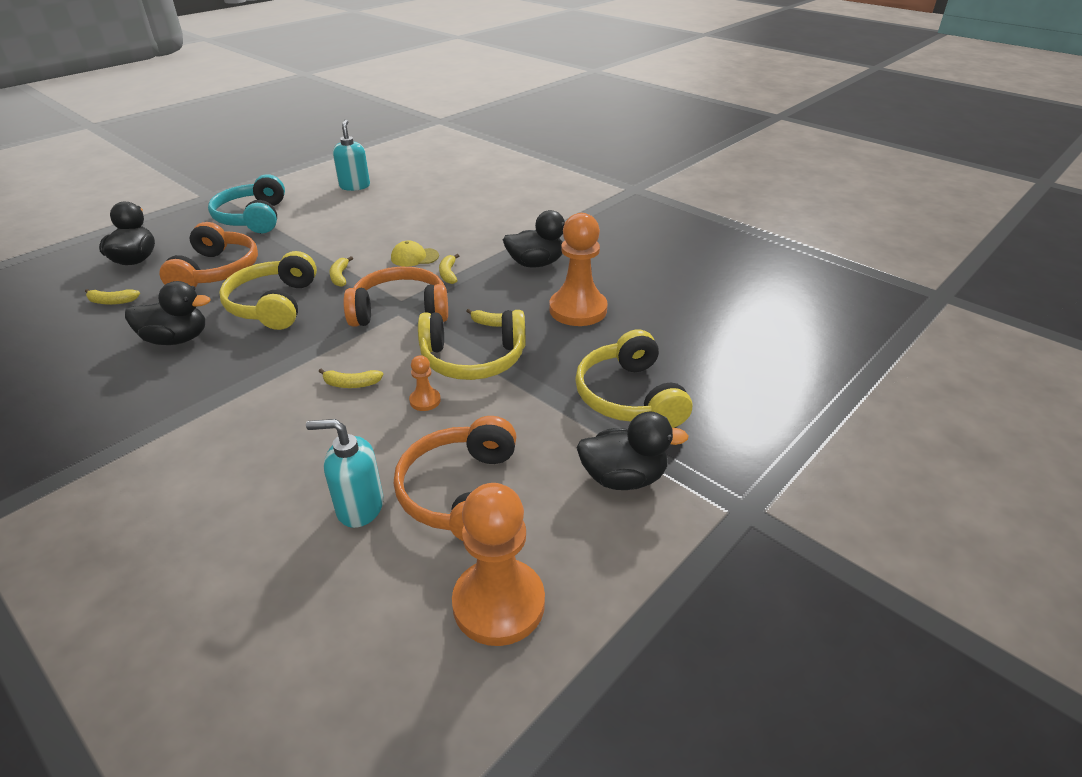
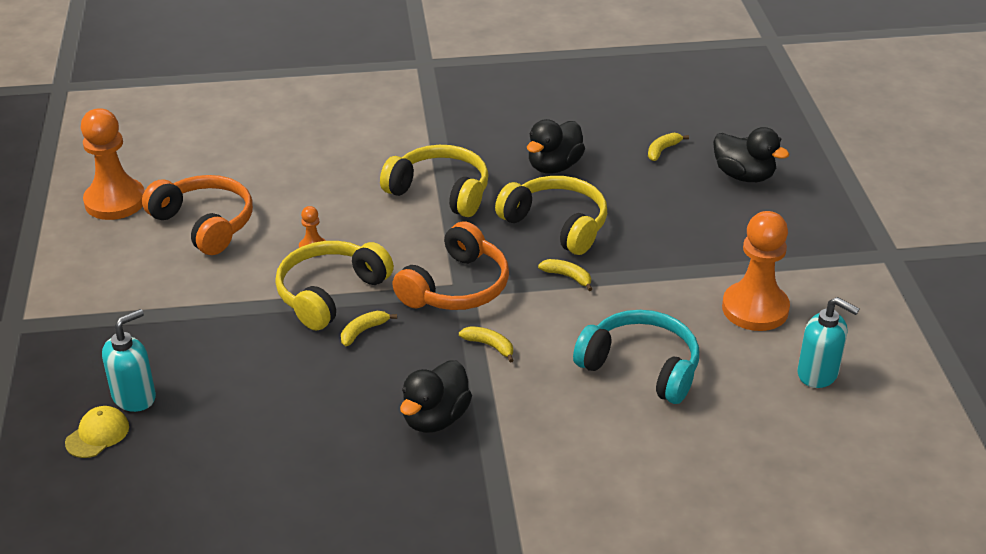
camera: 130 degrees right, 0 degrees up
(216, 271) = (665, 212): orange headphones -> none
(253, 218) = (784, 266): turquoise headphones -> turquoise headphones (641, 367)
(351, 384) = (380, 223): yellow banana -> none
(359, 507) = (251, 184): turquoise soap dispenser -> turquoise soap dispenser (134, 397)
(414, 257) = (554, 339): yellow cap -> yellow cap (97, 434)
(578, 309) = (315, 394): orange pawn -> orange pawn (755, 309)
(623, 478) = (113, 293): black duck -> none
(629, 397) = (170, 347): yellow headphones -> yellow headphones (440, 192)

